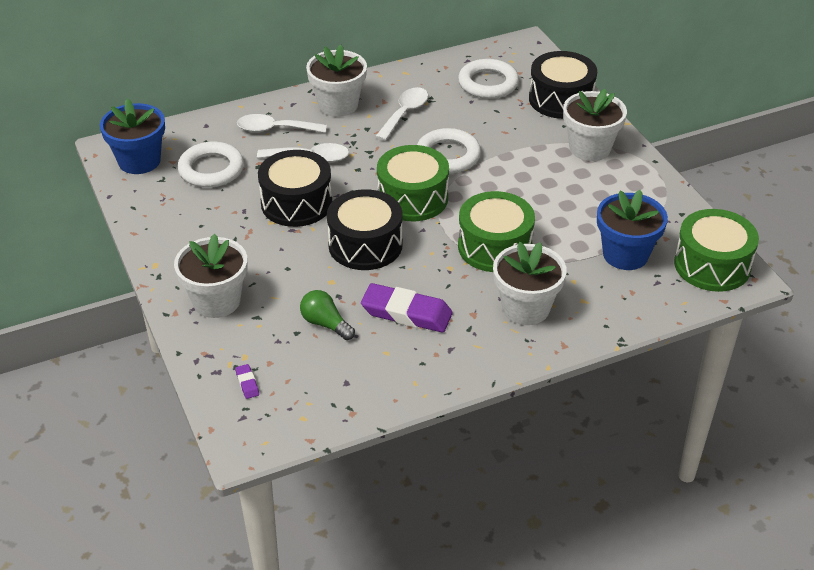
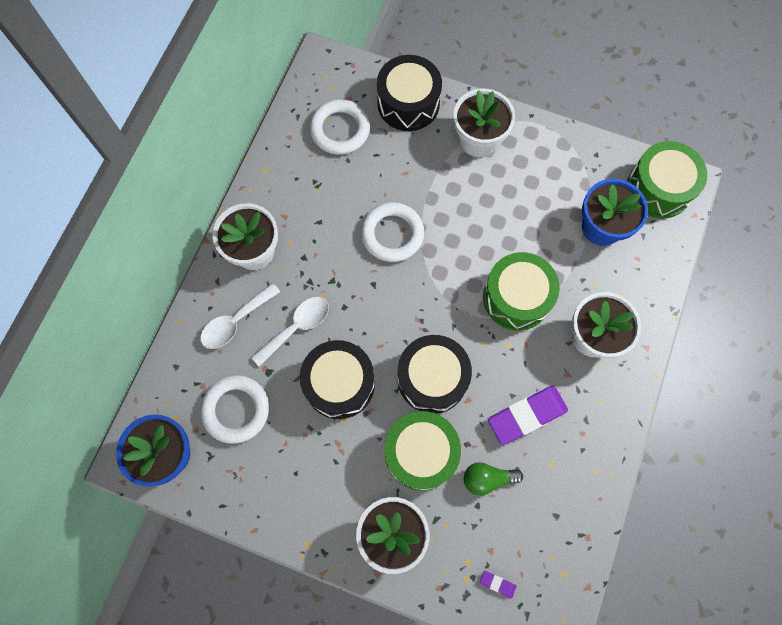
camera: 45 degrees left, 30 degrees up
(405, 113) = (314, 216): white spoon -> none
(412, 198) = (414, 301): green drum -> green drum (421, 453)

